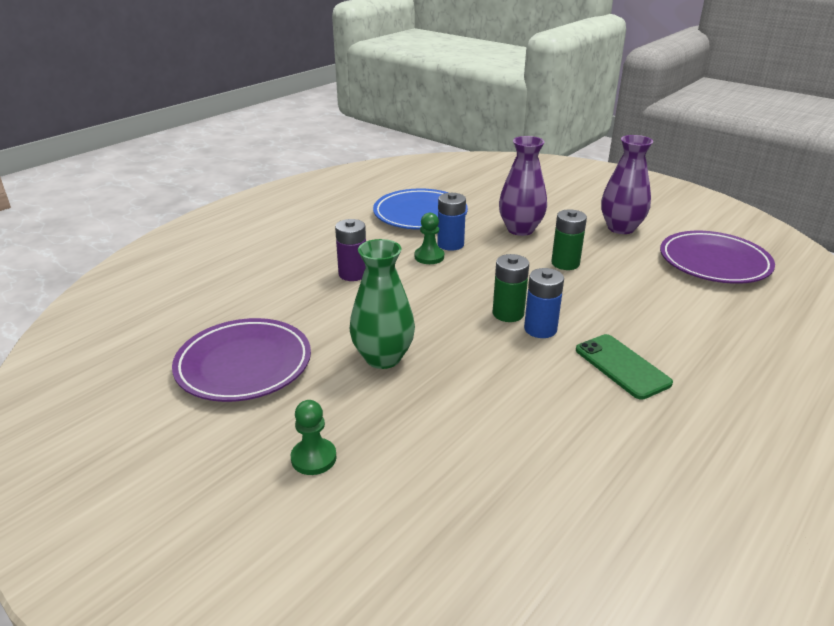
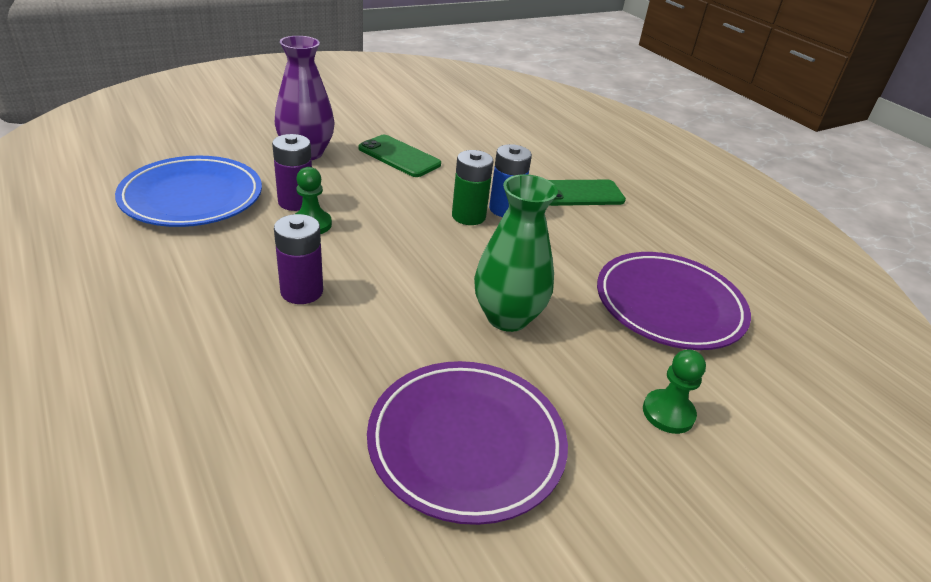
camera: 75 degrees left, 5 degrees up
(450, 244) = (296, 202): blue battery -> purple battery
(565, 263) = (399, 156): green battery -> green phone
(621, 228) = (358, 109): purple vase -> none
(714, 262) = (452, 100): purple plate -> purple plate (669, 305)

